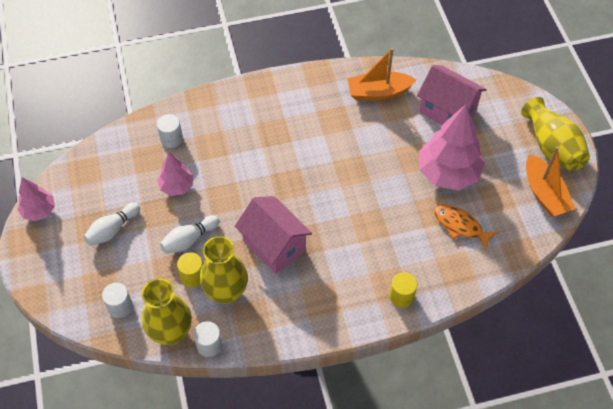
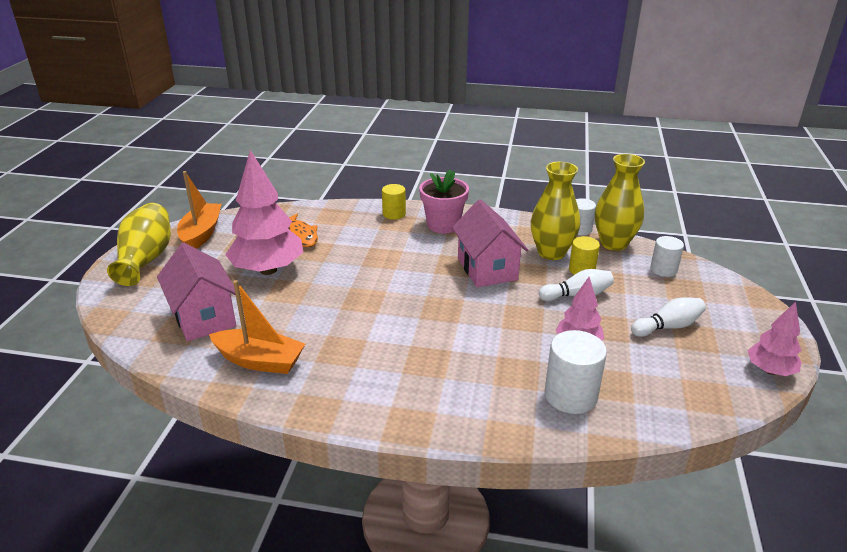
camera: 155 degrees left, 25 degrees down
(171, 139) = (570, 396): white cylinder -> white cylinder, size x1.57
(344, 297) = (443, 225): none -> pink flower pot

